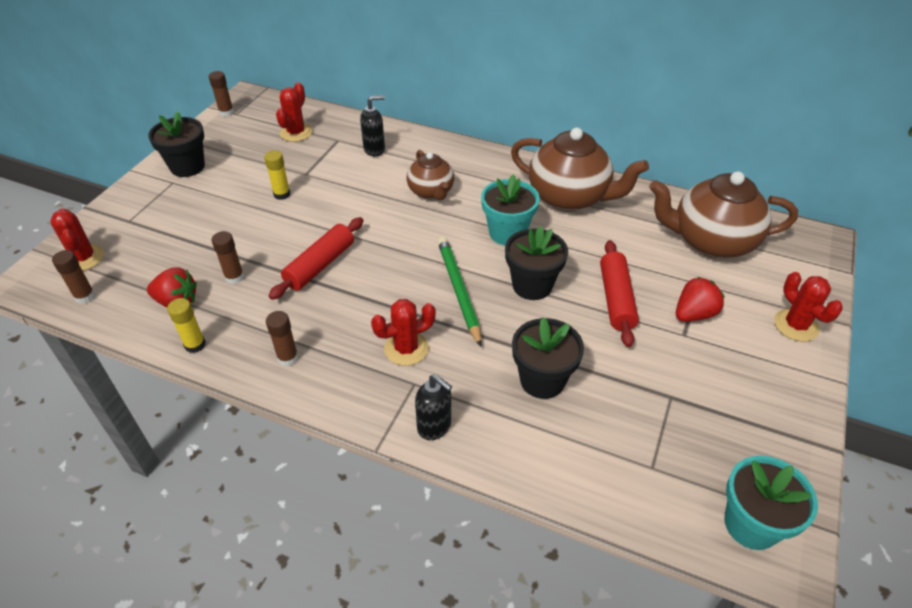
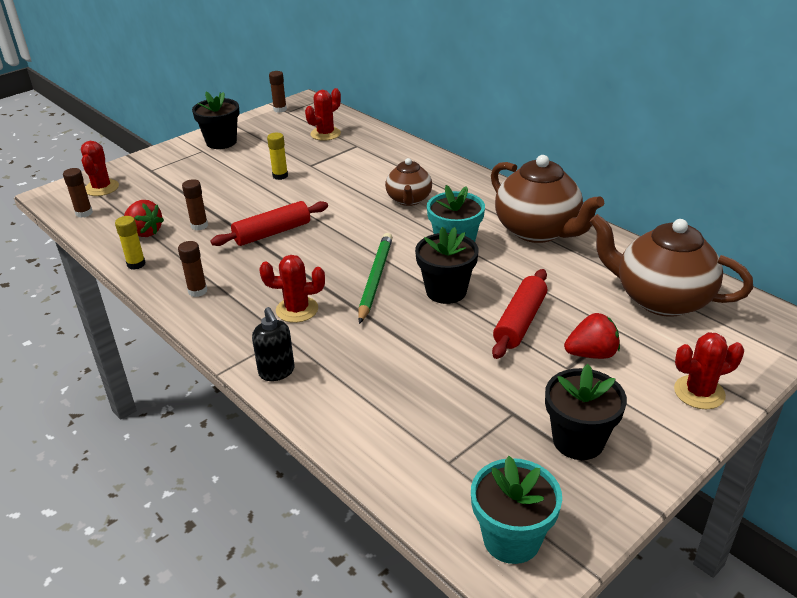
camera: 25 degrees right, 10 degrees down
(374, 149) = (383, 158): black soap dispenser -> none
(542, 380) = (398, 365): black flower pot -> black flower pot (578, 440)
(796, 325) = (699, 392): red cactus -> red cactus turned 75 degrees clockwise

